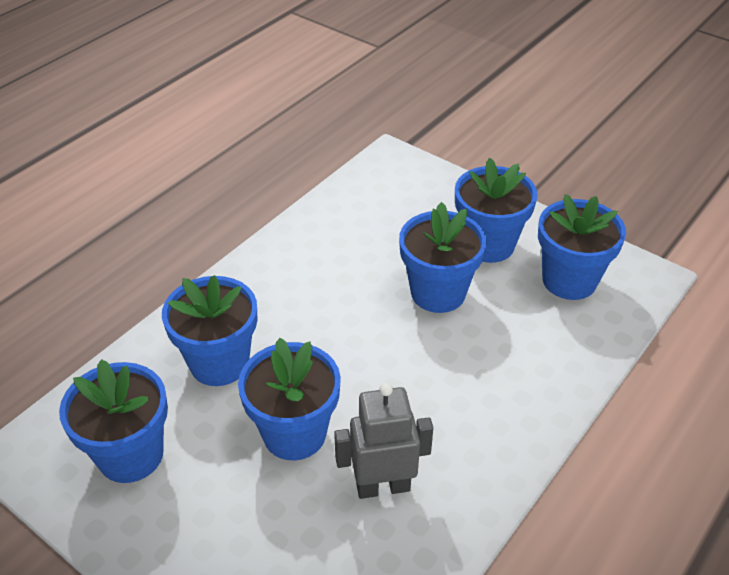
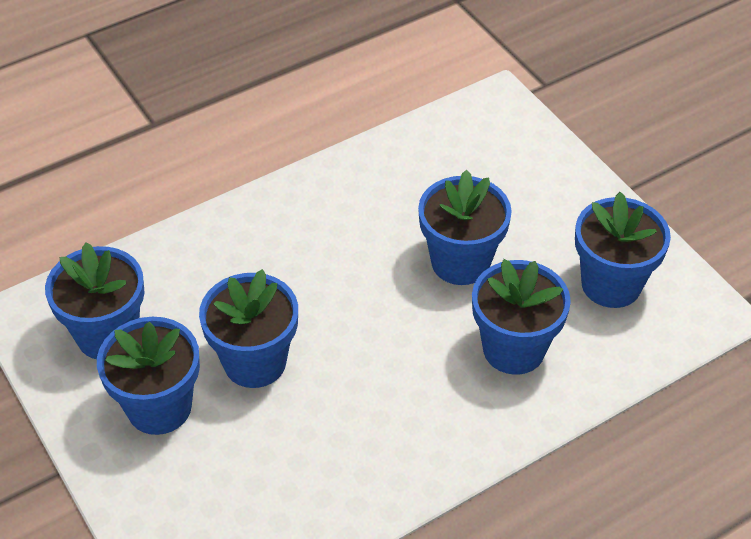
camera: 160 degrees left, 5 degrees up
(383, 486) = (402, 202): grey robot -> none

